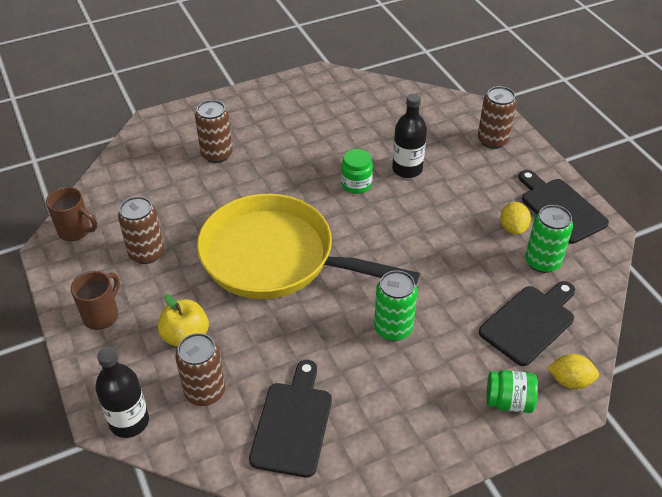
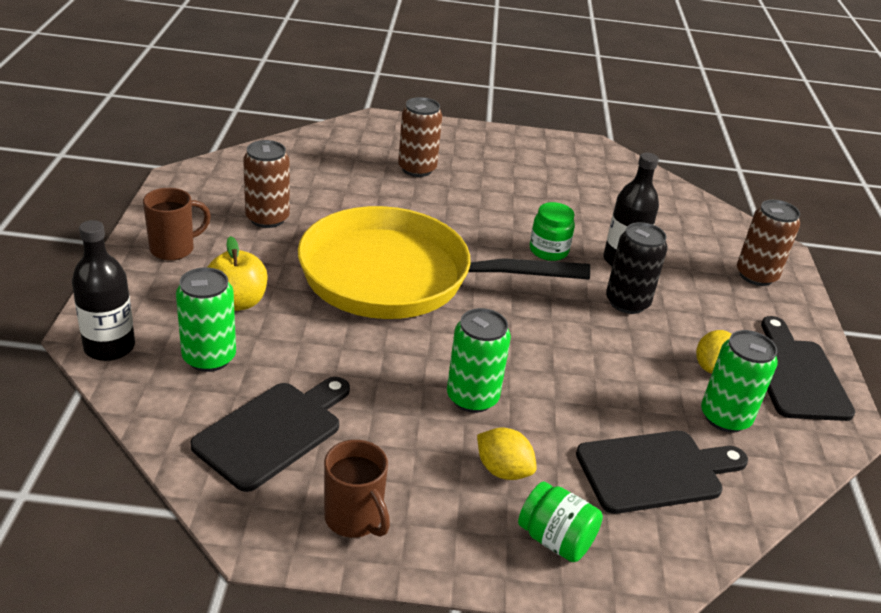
camera: 25 degrees right, 10 degrees down
(75, 231) = (218, 174): brown mug -> brown mug (354, 519)
(205, 392) = (209, 358): brown can -> green can
(276, 258) = (397, 277): yellow pan -> yellow pan turned 45 degrees counterclockwise
(432, 203) = (627, 302): none -> black can
(570, 381) = (660, 559): yellow lemon -> yellow lemon (503, 470)

